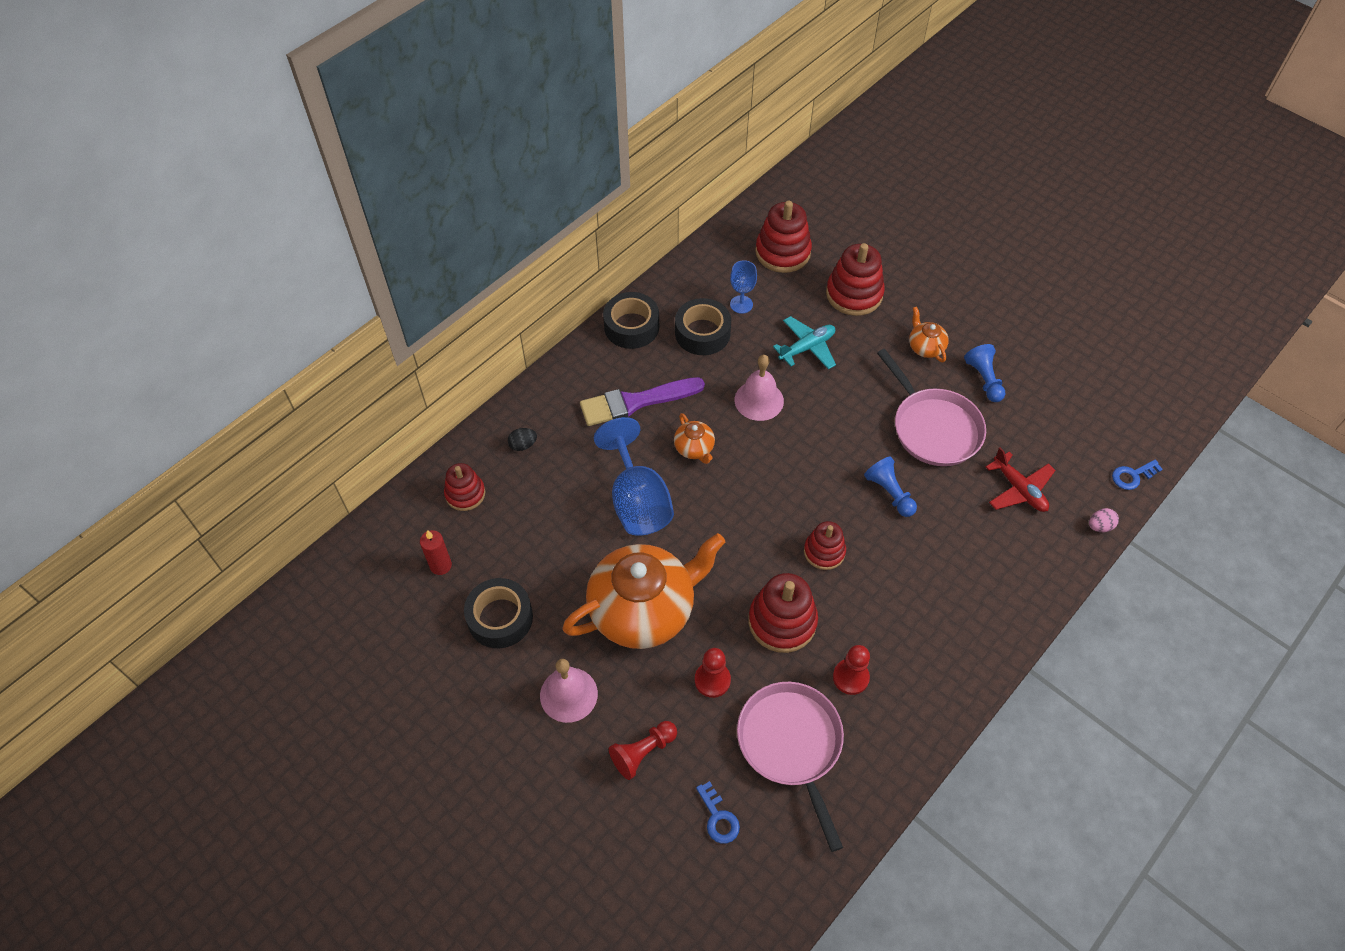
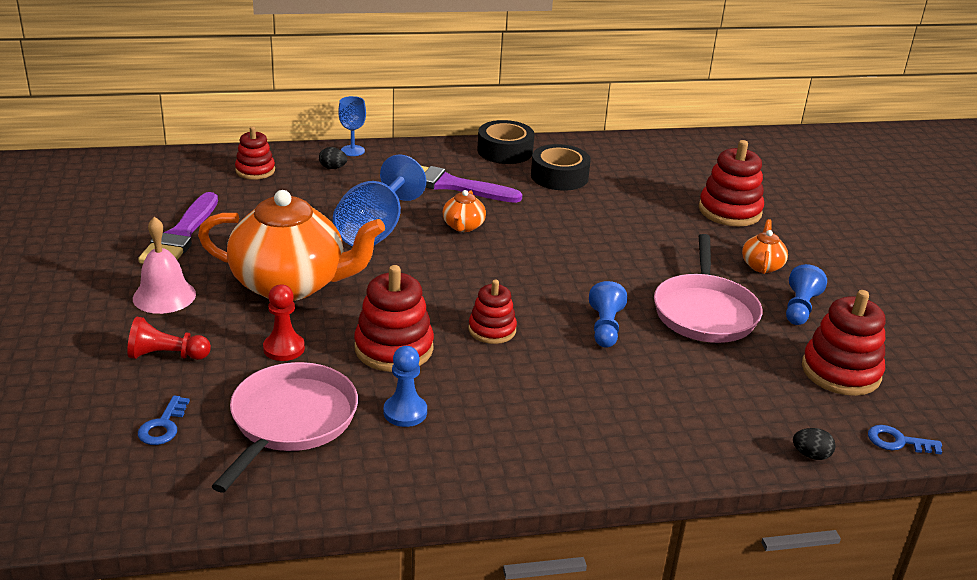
camera: 35 degrees right, 25 degrees down
(441, 565) = (183, 193): red candle -> none
(500, 618) = (181, 235): black tape -> purple brush
(741, 304) = (615, 176): blue goblet -> blue goblet (352, 151)
(759, 400) = (557, 227): pink bell -> none
(782, 252) = (692, 166): red stacking toy -> red stacking toy (840, 372)
(807, 348) = (642, 220): turquoise plane -> none
(850, 677) = (405, 412): red pawn -> blue pawn
(1019, 489) = (747, 388): red plane -> none
(1099, 526) = (811, 455): pink egg -> black egg

